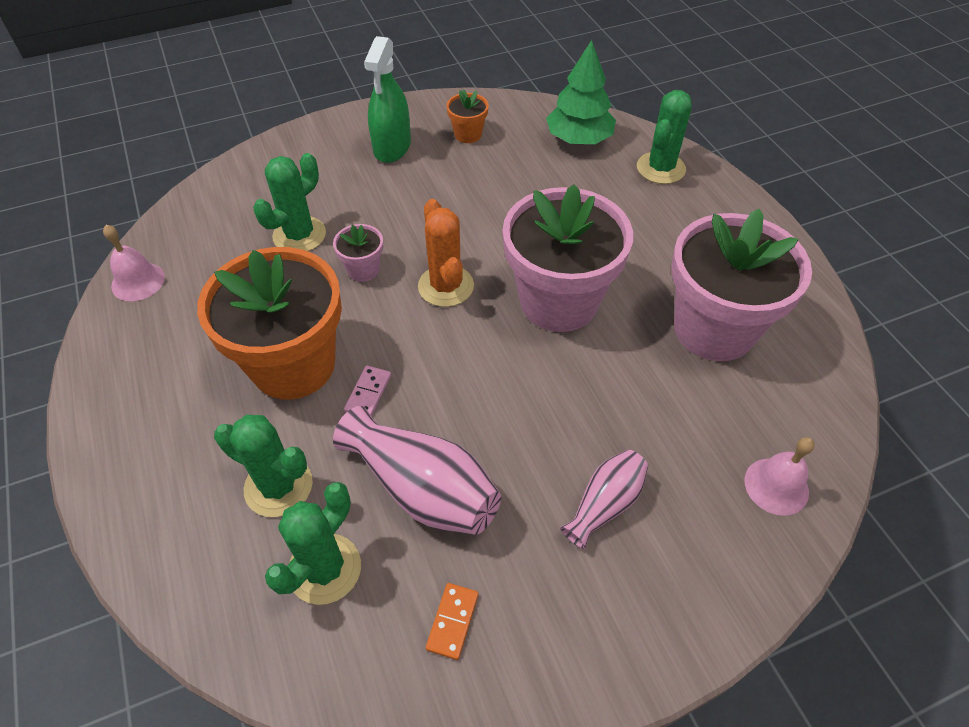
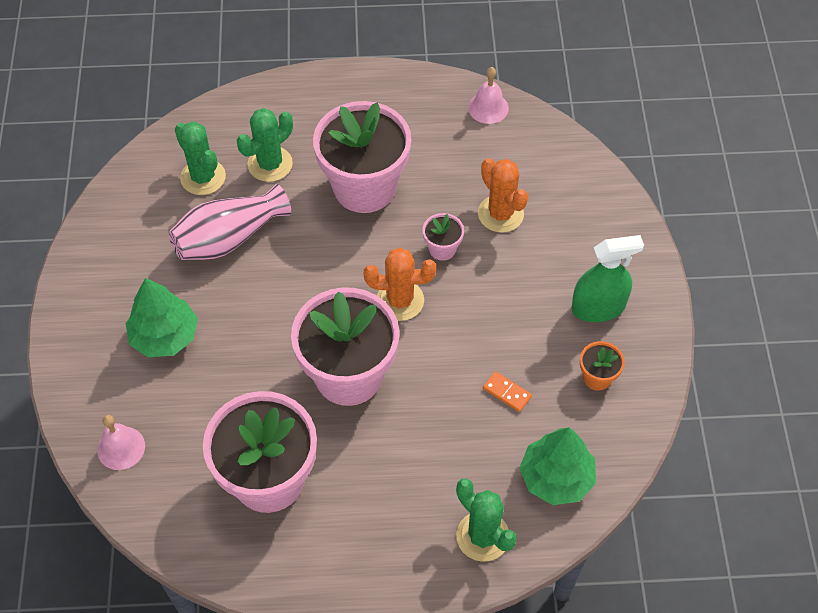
camera: 110 degrees right, 5 degrees up
(293, 365) = (364, 187): orange flower pot -> pink flower pot
(299, 235) = (500, 214): green cactus -> orange cactus
(368, 393) = (318, 225): pink domino -> none
(392, 147) = (598, 307): green spray bottle -> green spray bottle turned 135 degrees clockwise
(453, 621) = (138, 230): orange domino -> orange domino (507, 393)
(605, 504) = (165, 336): pink vase -> green tree

